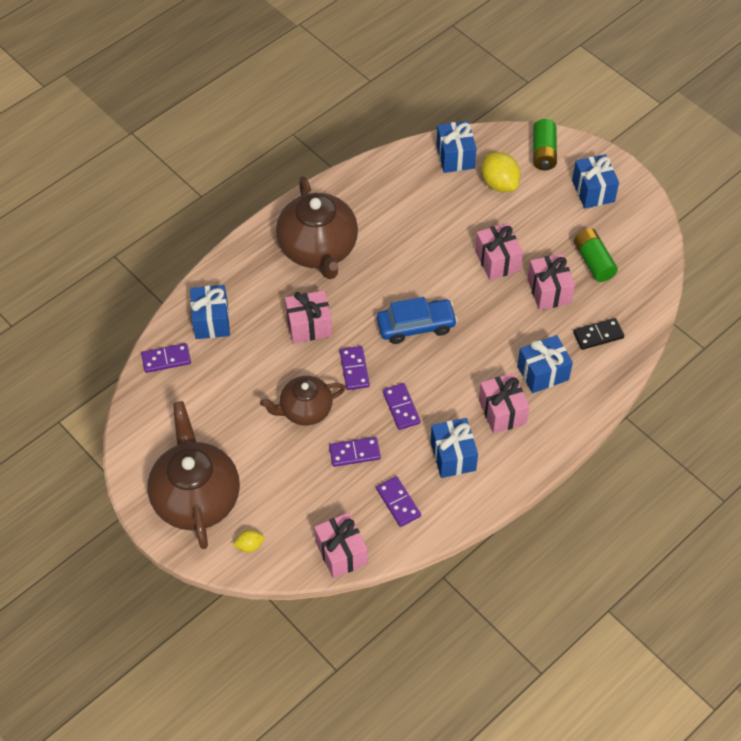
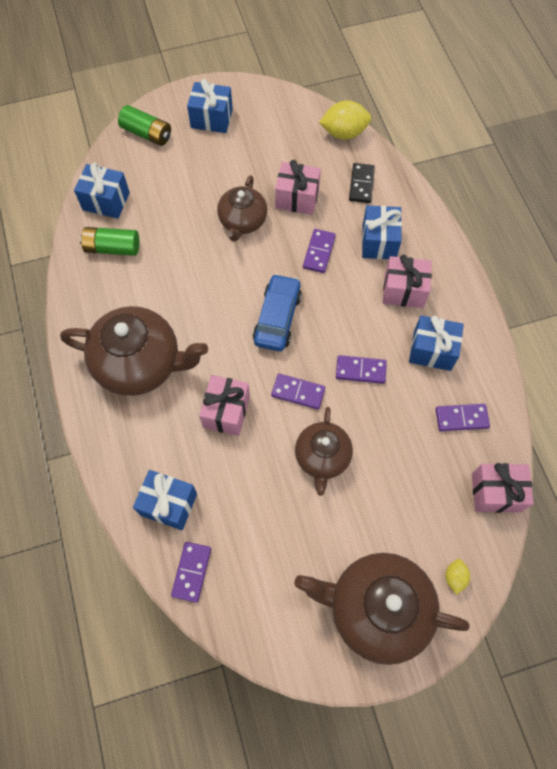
camera: 65 degrees left, 10 degrees up
(354, 453) = (391, 433): purple domino -> purple domino (319, 252)
(497, 261) = (242, 221): pink gift -> brown teapot
(499, 183) = (159, 181): yellow lemon -> yellow lemon (344, 133)
(593, 261) = (285, 152): green battery -> green battery (112, 248)

